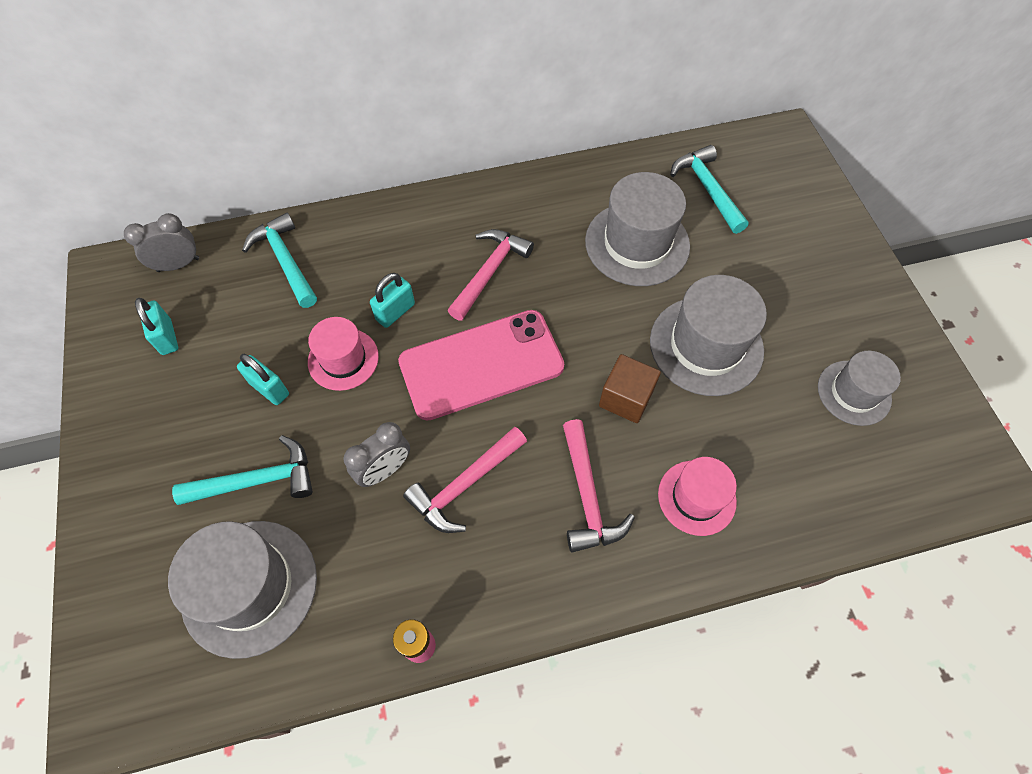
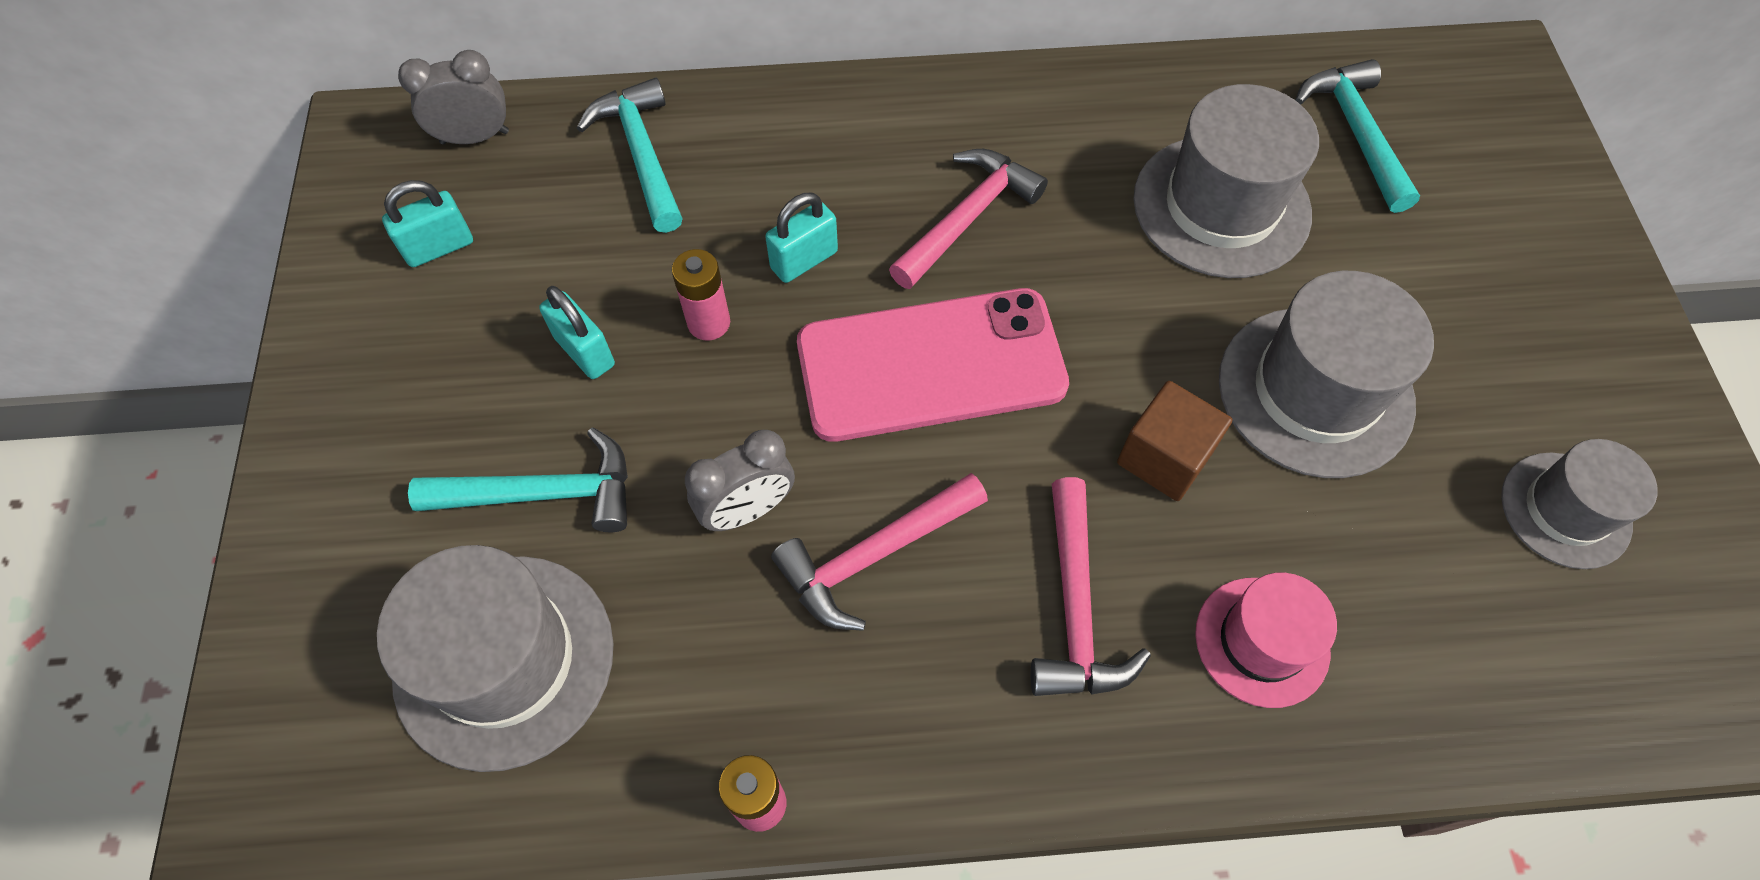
camera: 10 degrees right, 0 degrees up
(167, 337) = (439, 247): turquoise padlock -> turquoise padlock turned 75 degrees clockwise
(343, 359) = (709, 323): pink hat -> pink battery

